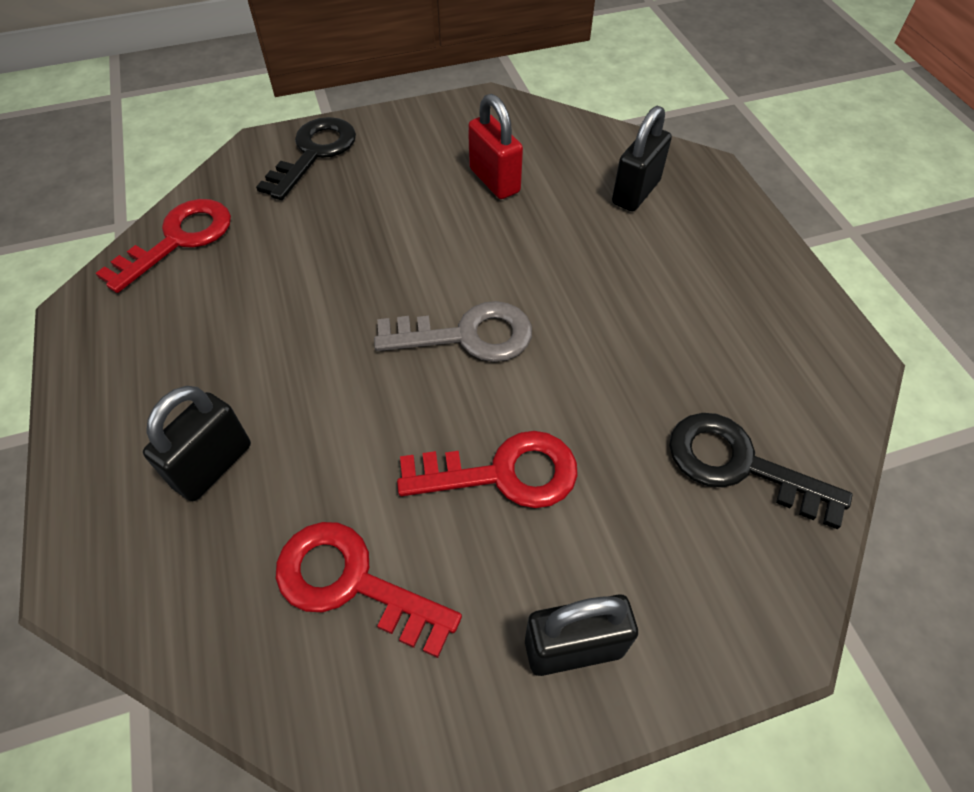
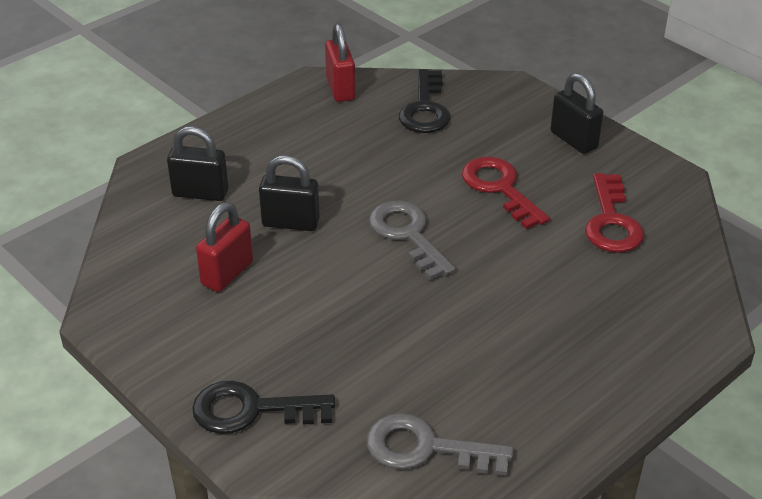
camera: 115 degrees left, 15 degrees down
(179, 239) = (425, 448): red key -> grey key
(213, 466) = (599, 311): black padlock -> black padlock (290, 223)
(823, 380) = (340, 89): none -> red padlock

